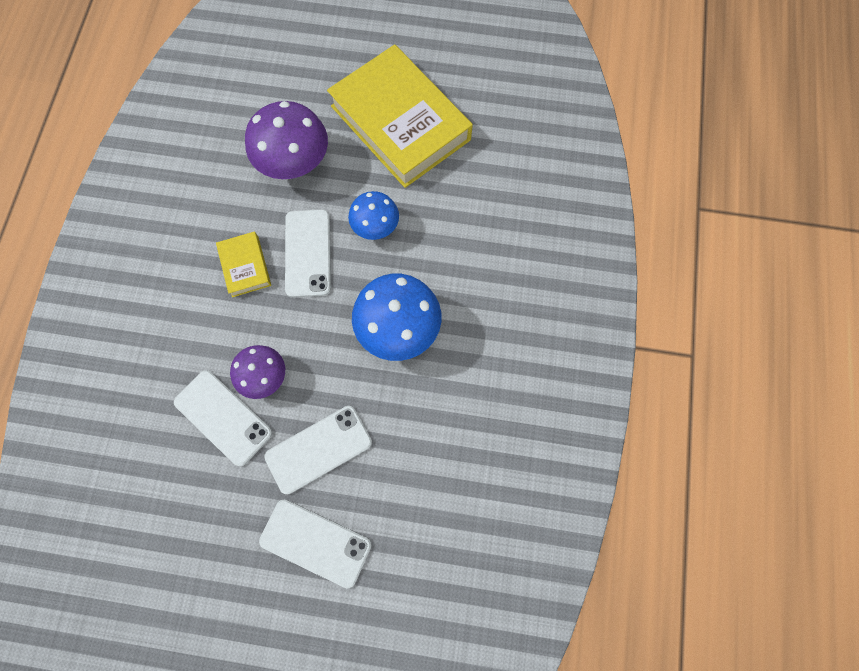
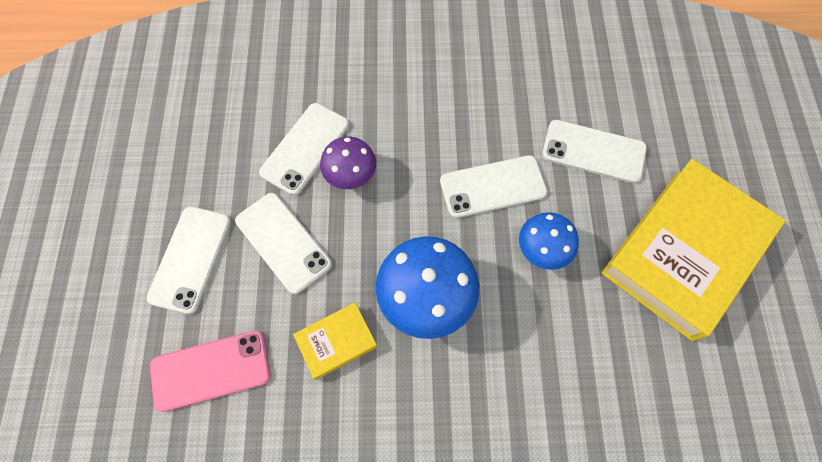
camera: 80 degrees right, 5 degrees down
(245, 266) = (463, 131): yellow book -> yellow book (336, 341)
(295, 164) = (593, 151): purple mushroom -> white phone
(428, 527) = (211, 370): none -> pink phone

